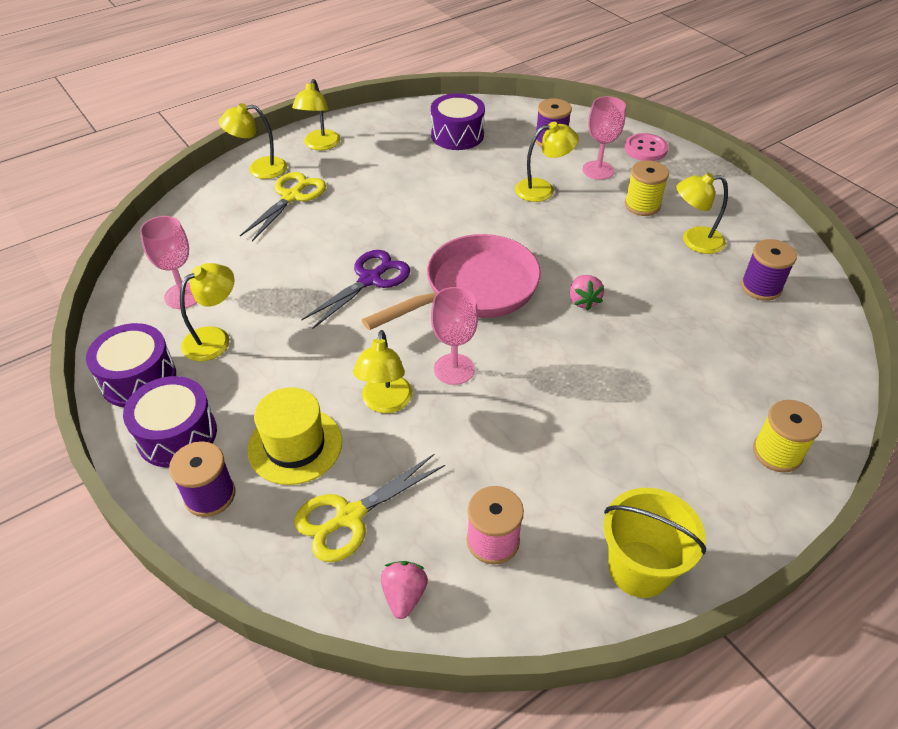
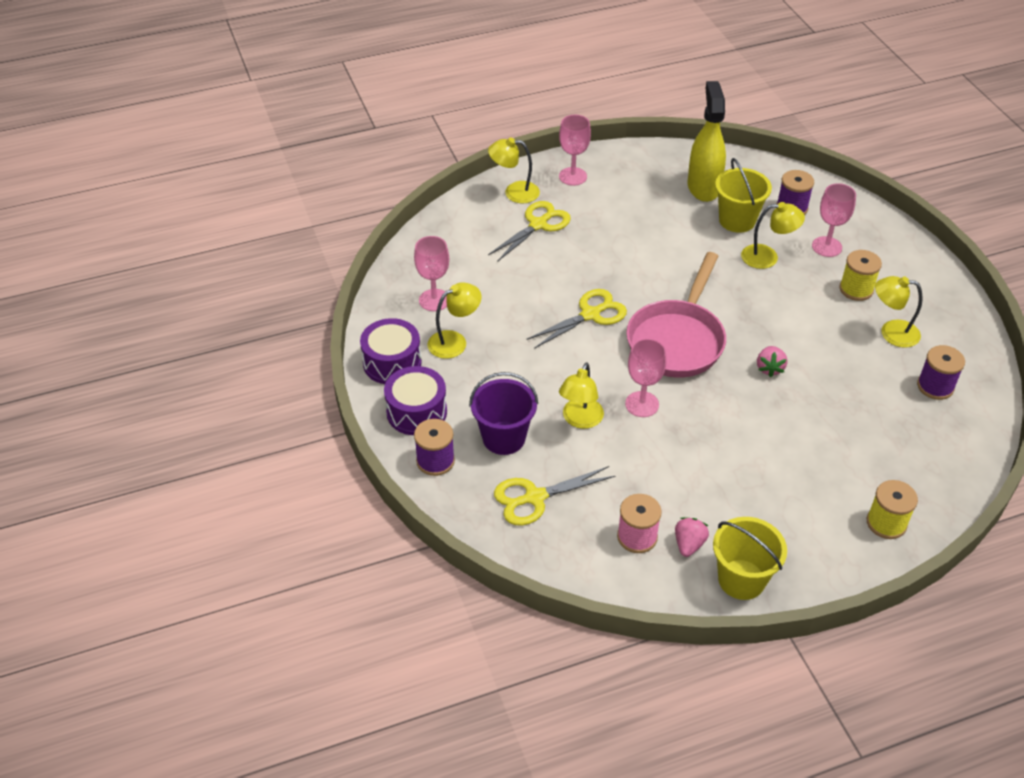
camera: 15 degrees right, 0 degrees up
(295, 445) = (504, 438): yellow hat -> purple bucket
(320, 145) = (573, 176): yellow lamp -> pink goblet
(370, 279) = (590, 314): purple scissors -> yellow scissors
(404, 595) = (563, 558): pink strawberry -> pink strawberry (689, 544)
(457, 135) = (703, 187): purple drum -> yellow spray bottle
(474, 289) = (677, 340): pink pan -> pink pan turned 135 degrees clockwise
(500, 160) = (737, 220): none -> yellow bucket
(645, 149) = (881, 232): pink button -> none

